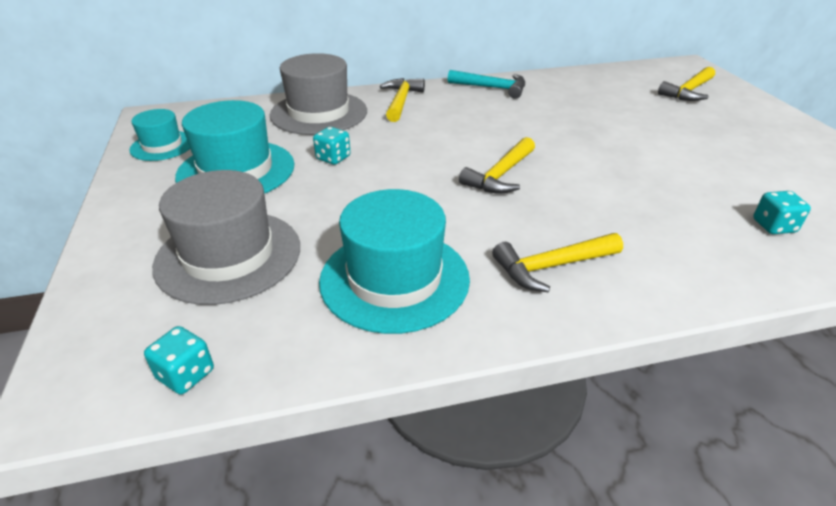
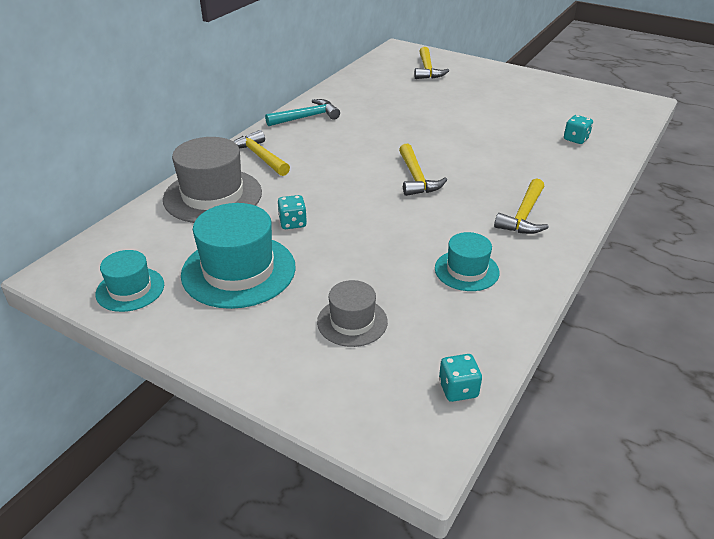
camera: 45 degrees left, 0 degrees up
(228, 255) = (352, 322): grey hat -> grey hat, size x0.57
(394, 279) = (466, 270): turquoise hat -> turquoise hat, size x0.57

